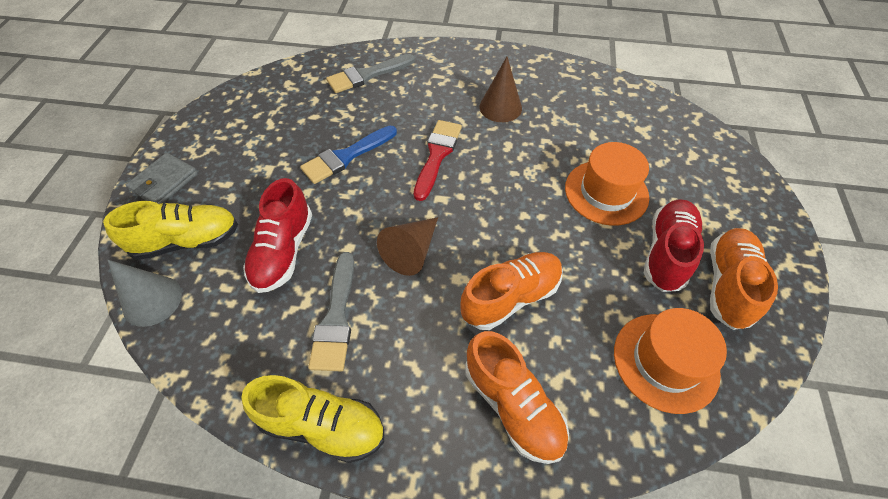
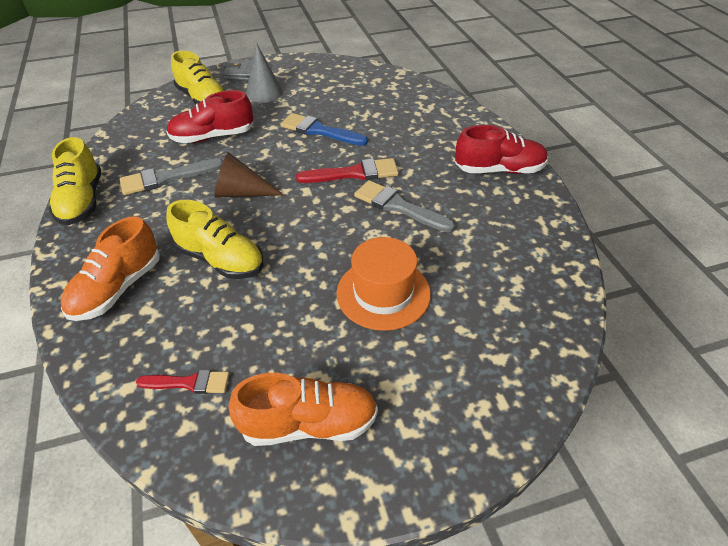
camera: 65 degrees right, 10 degrees down
(152, 300) = (152, 106): grey cone -> grey cone (264, 93)
(367, 75) = (420, 109): grey brush -> grey brush (398, 206)
(500, 107) = (447, 191): brown cone -> none
(510, 297) = (220, 260): orange shoe -> yellow shoe
(665, 361) = (189, 383): orange hat -> red brush
(666, 253) = (326, 360): red shoe -> red shoe (499, 170)

